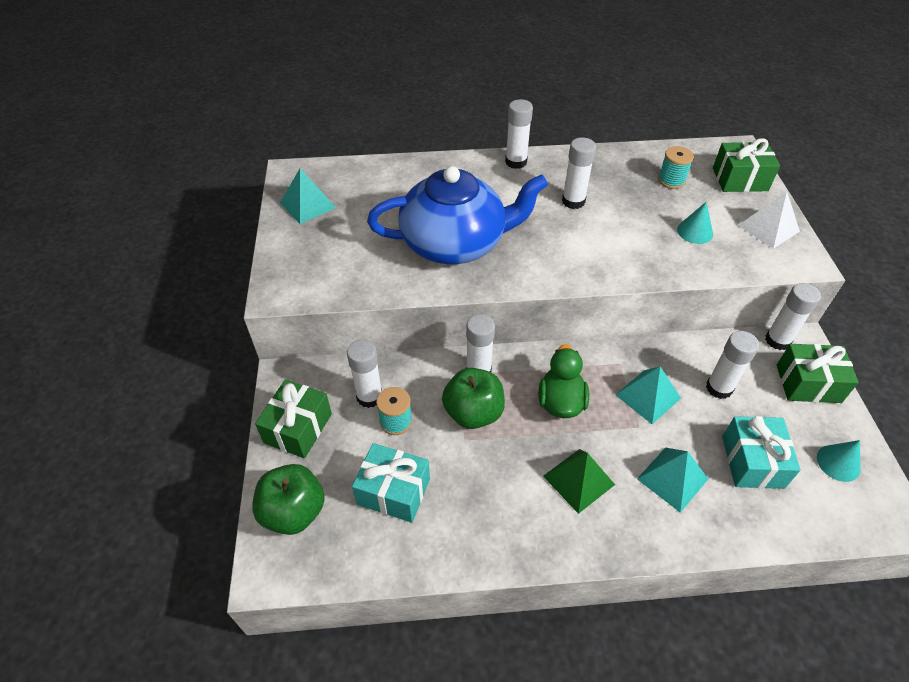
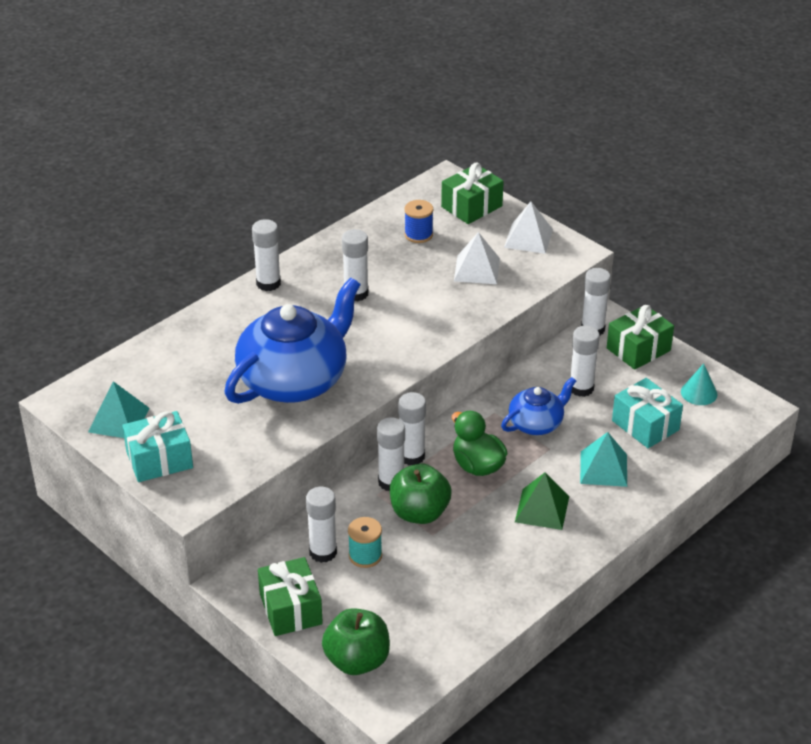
camera: 40 degrees left, 10 degrees down
(393, 491) = (417, 600): turquoise gift -> turquoise gift (159, 460)
(515, 360) = (412, 456): none -> white glue stick
(648, 396) = (536, 423): turquoise pyramid -> blue teapot
(671, 181) = (418, 235): turquoise spool -> blue spool
(695, 231) = (476, 269): turquoise cone -> white pyramid

